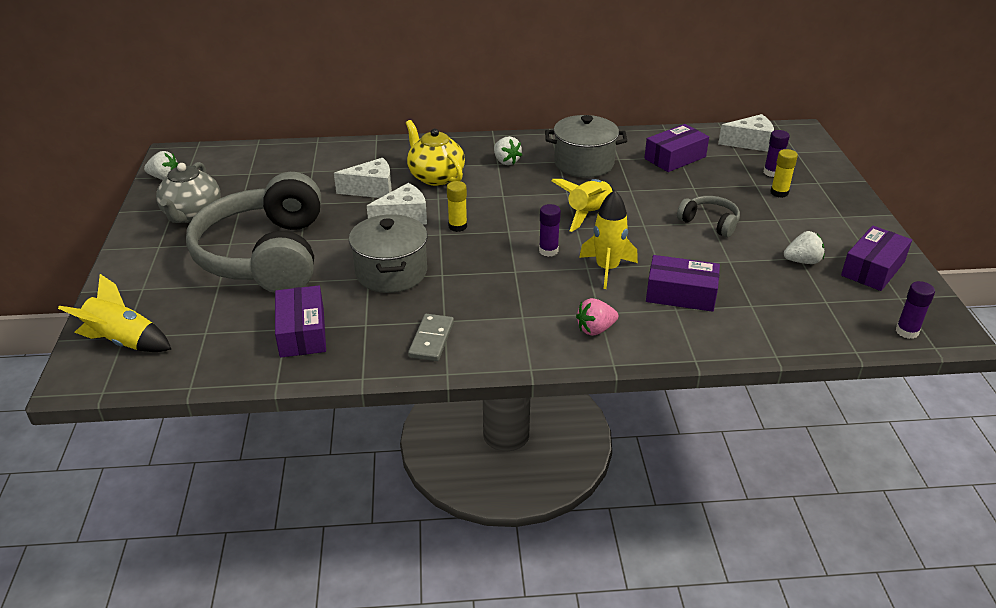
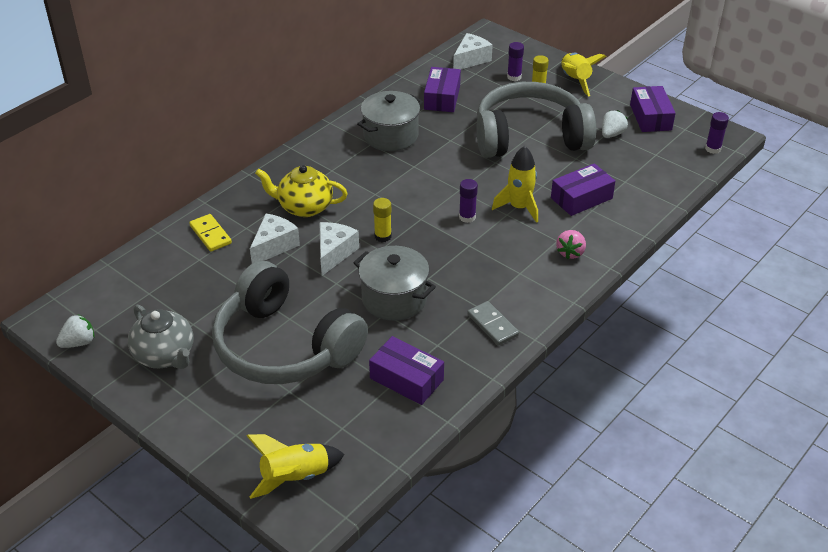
camera: 45 degrees left, 5 degrees up
(345, 160) = (210, 234): none -> yellow domino
(506, 161) = (335, 165): white strawberry -> none
(588, 214) = (450, 174): yellow rocket -> yellow rocket (575, 80)
(709, 223) = (529, 137): grey headphones -> grey headphones, size x2.39

